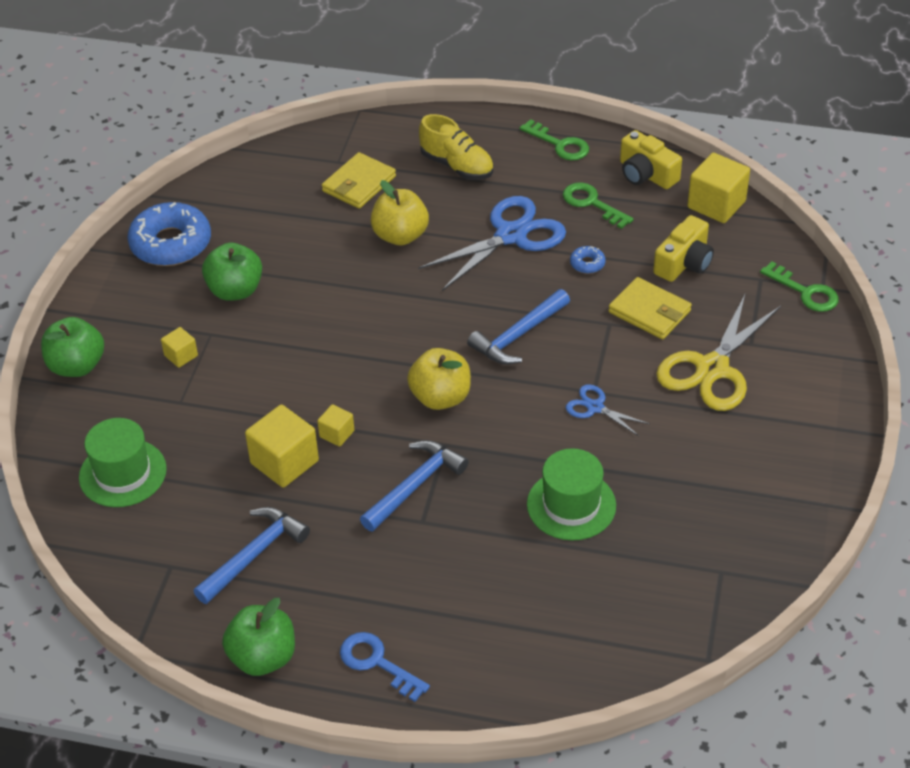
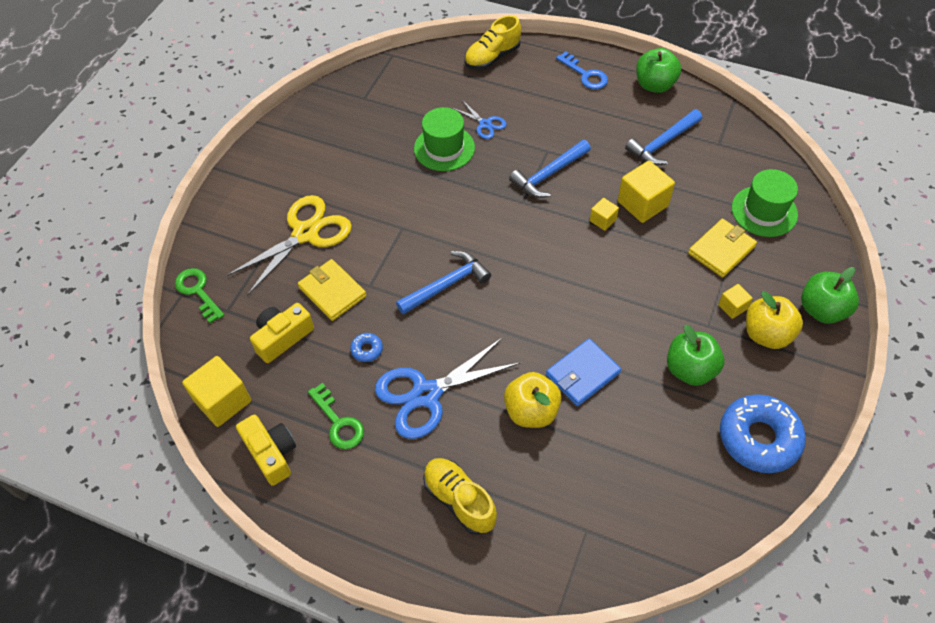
camera: 170 degrees left, 10 degrees up
(350, 272) = (582, 374): none -> blue wallet
(359, 184) = (566, 491): yellow wallet -> yellow wallet (721, 250)
(440, 397) = (520, 239): yellow apple -> yellow apple (766, 334)
(538, 677) = (492, 57): none -> yellow shoe
(559, 144) = (343, 514): green key -> none
(595, 407) = (405, 214): blue scissors -> blue scissors (485, 124)

